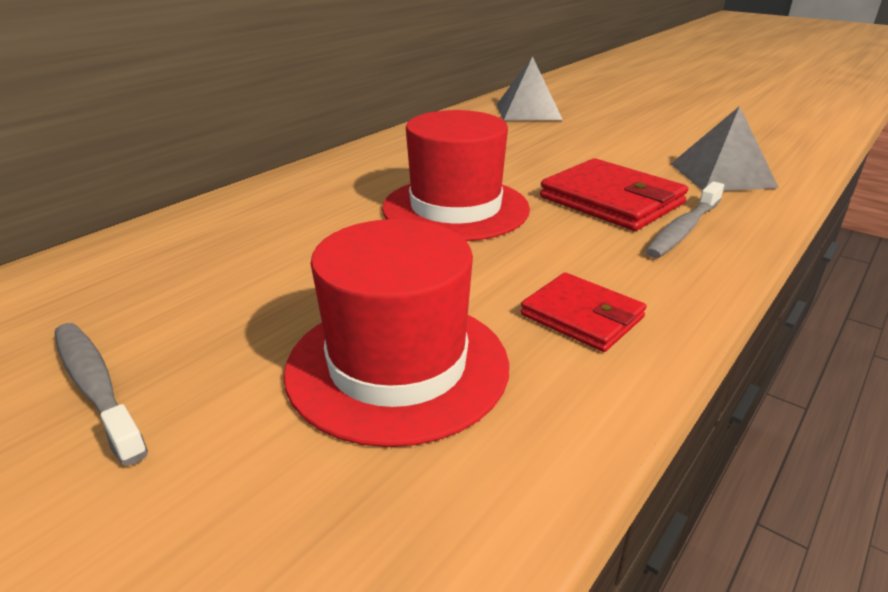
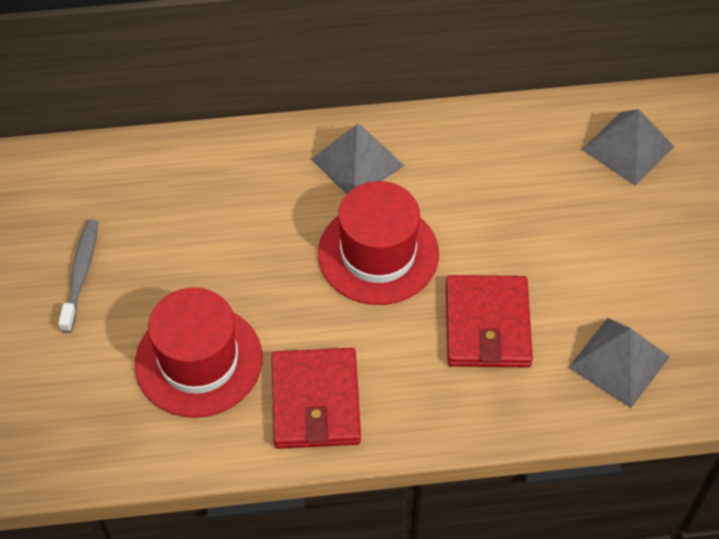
camera: 45 degrees right, 25 degrees up
(349, 178) = (357, 162): none -> grey pyramid
(582, 316) = (315, 401): red wallet -> red wallet, size x1.61
(683, 229) = (482, 388): grey toothbrush -> none

